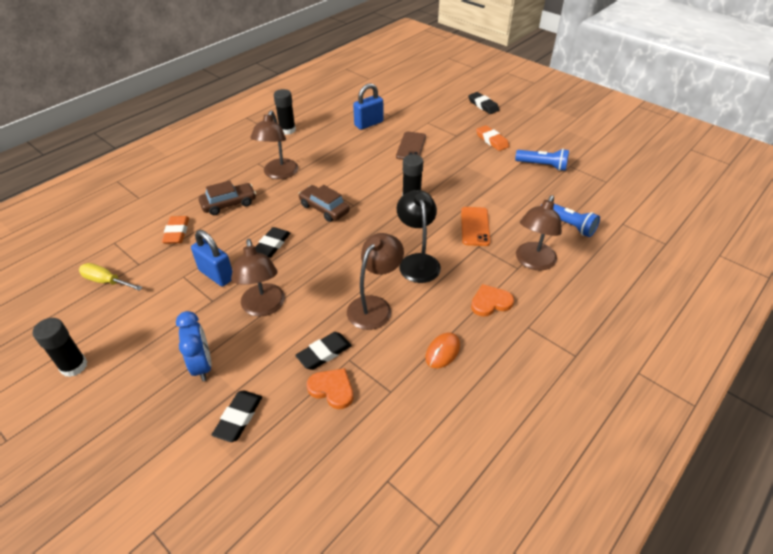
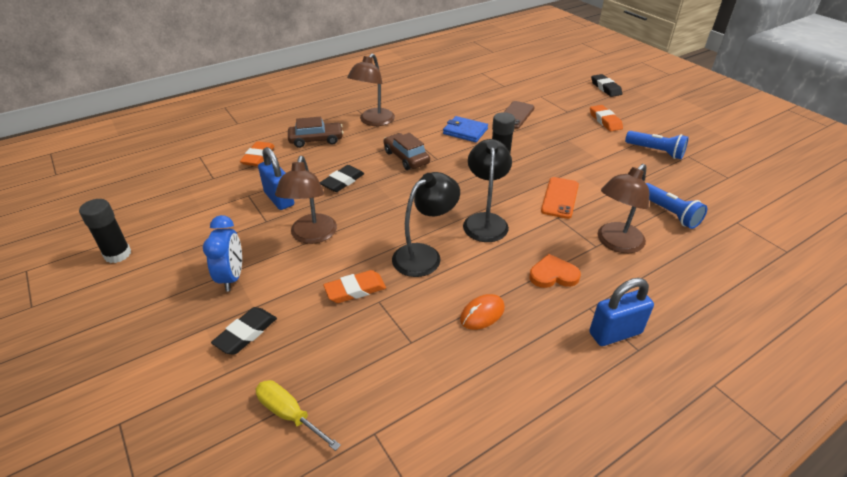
camera: 15 degrees right, 5 degrees down
(106, 281) = (178, 187): yellow screwdriver -> yellow screwdriver (289, 414)
(287, 130) = (396, 85): black glue stick -> none
(324, 353) = (355, 290): black eraser -> orange eraser
(332, 389) = (350, 326): orange heart -> none
(368, 124) = (479, 90): blue padlock -> blue padlock (615, 333)
(370, 171) = (465, 131): none -> blue wallet
(374, 306) = (424, 255): brown lamp -> black lamp

